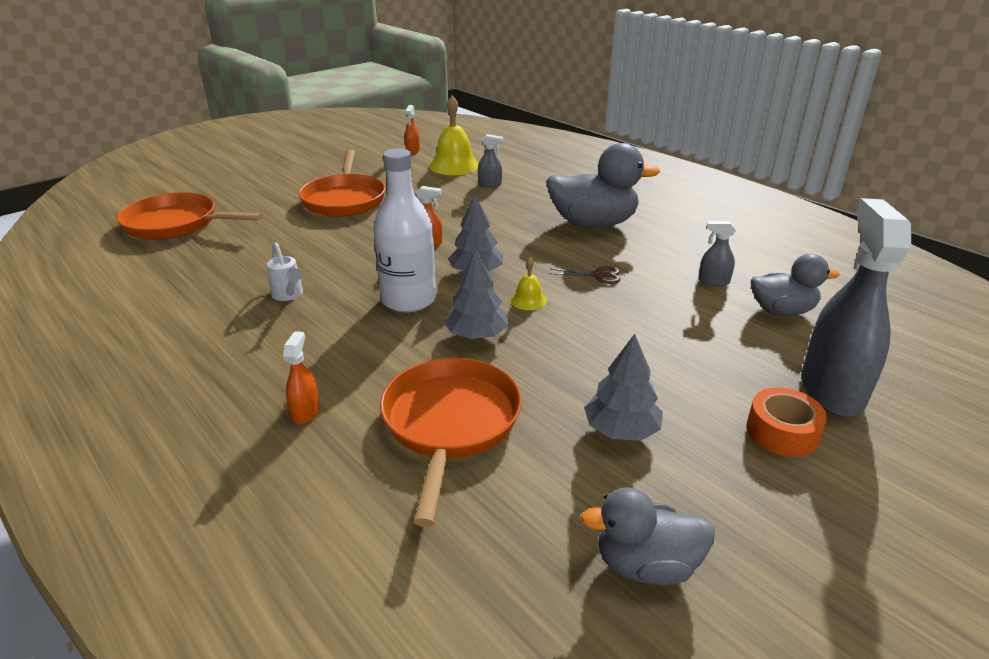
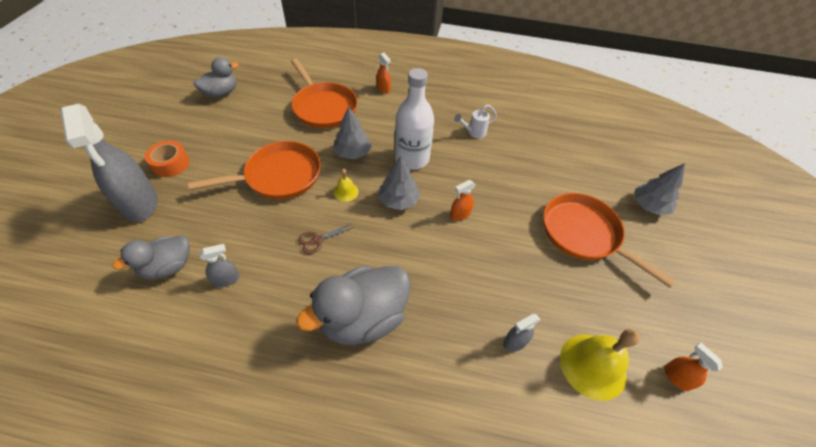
camera: 140 degrees right, 20 degrees up
(176, 224) = (622, 149): orange pan -> orange pan (279, 176)
(289, 295) = (473, 132): white watering can -> white watering can turned 45 degrees counterclockwise
(621, 430) = (249, 134): grey tree -> grey tree (649, 206)

